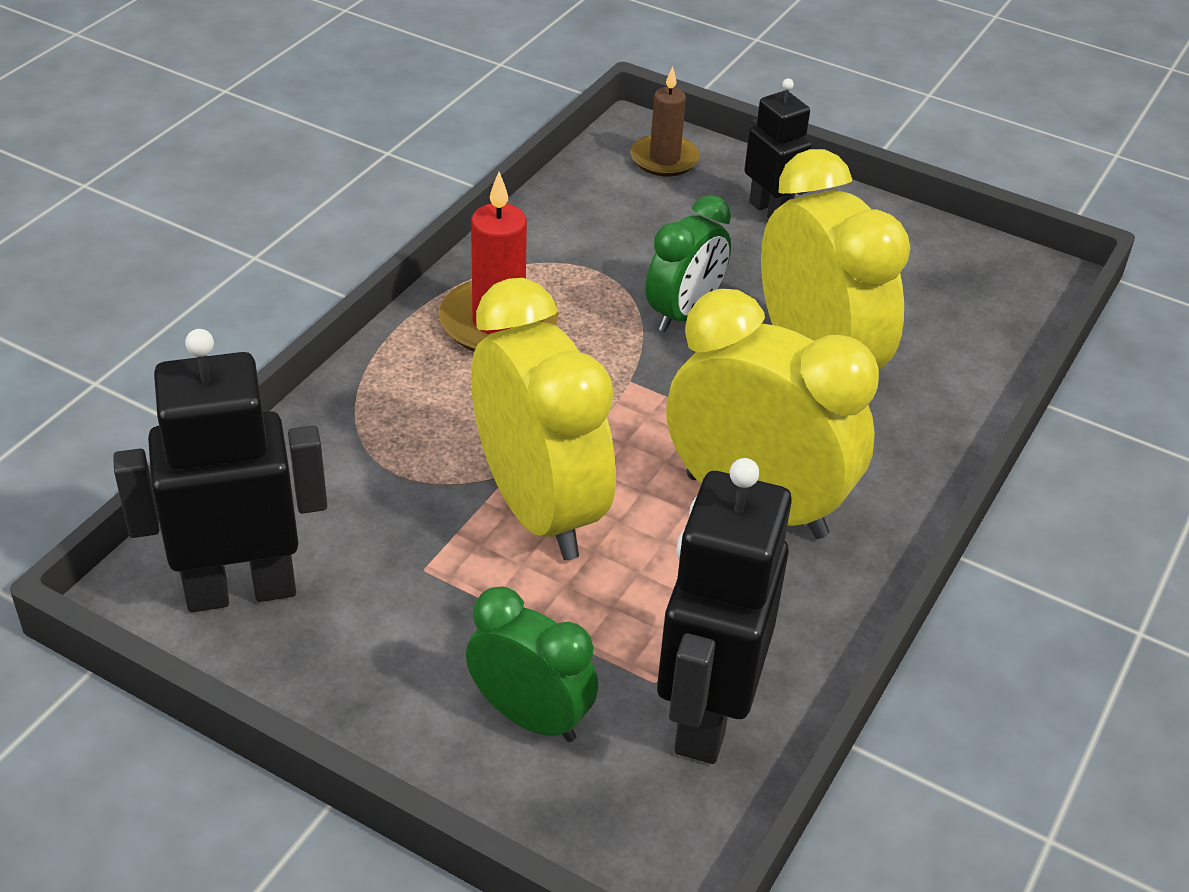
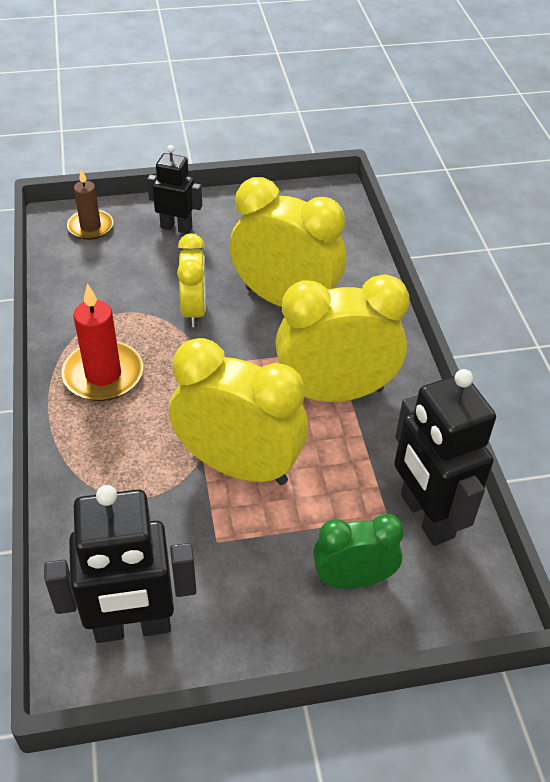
camera: 40 degrees left, 5 degrees up
(241, 589) = (133, 627): black robot -> black robot turned 135 degrees counterclockwise
(684, 313) = (194, 310): green clock -> yellow clock

